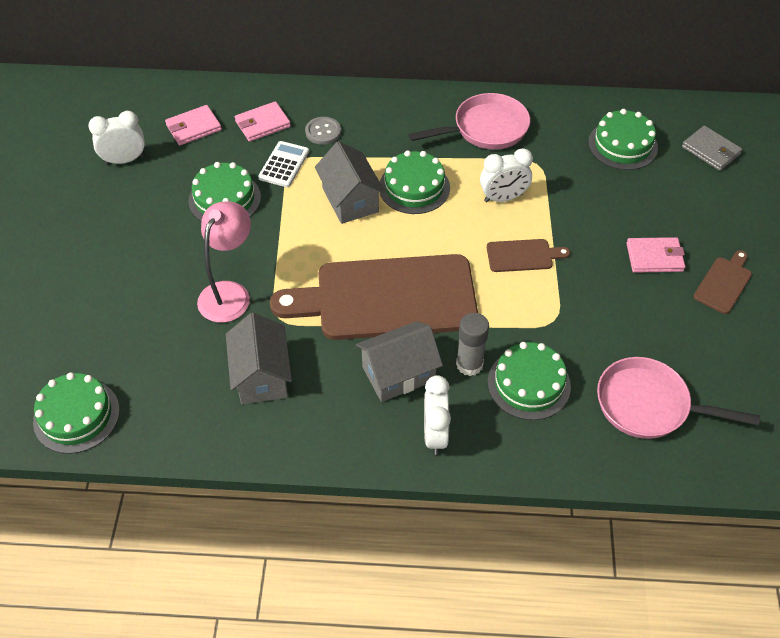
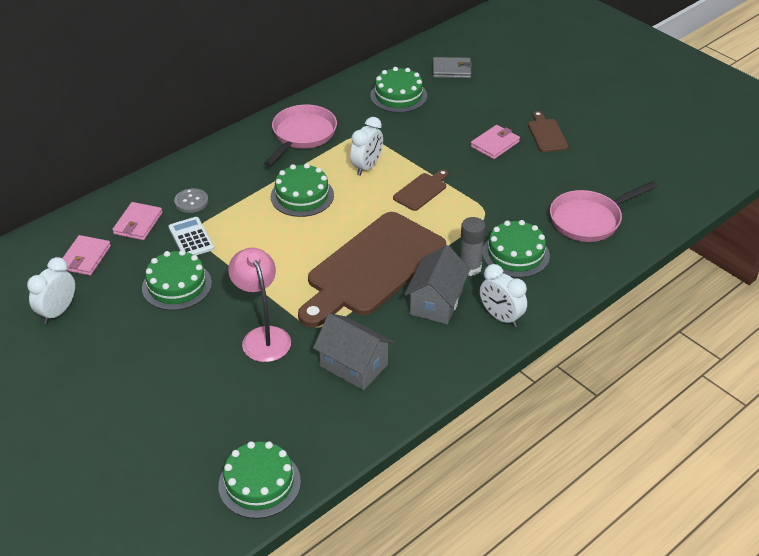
camera: 45 degrees left, 10 degrees down
(350, 200) = (269, 229): grey house -> none

